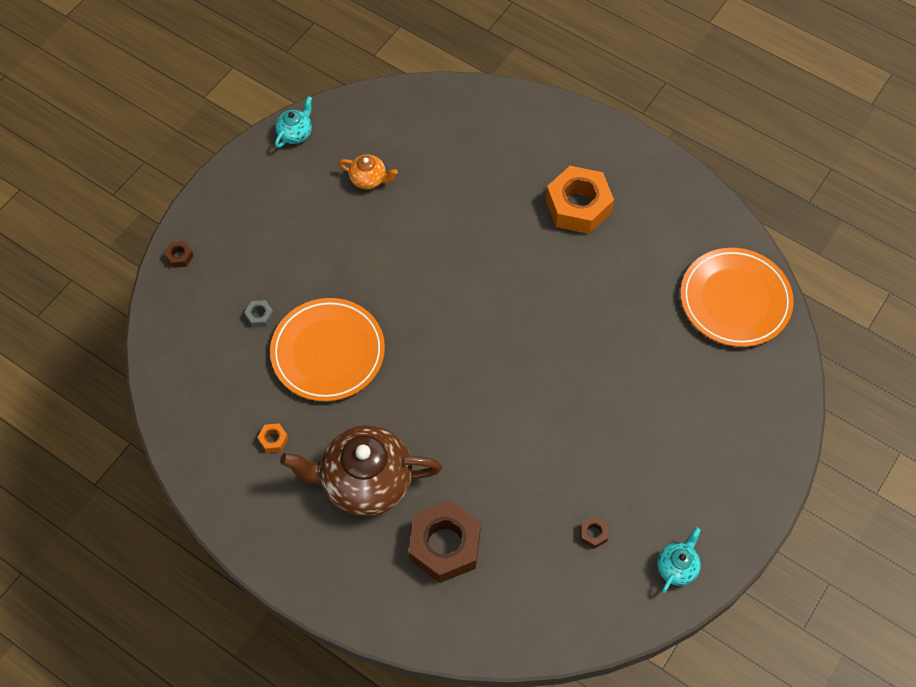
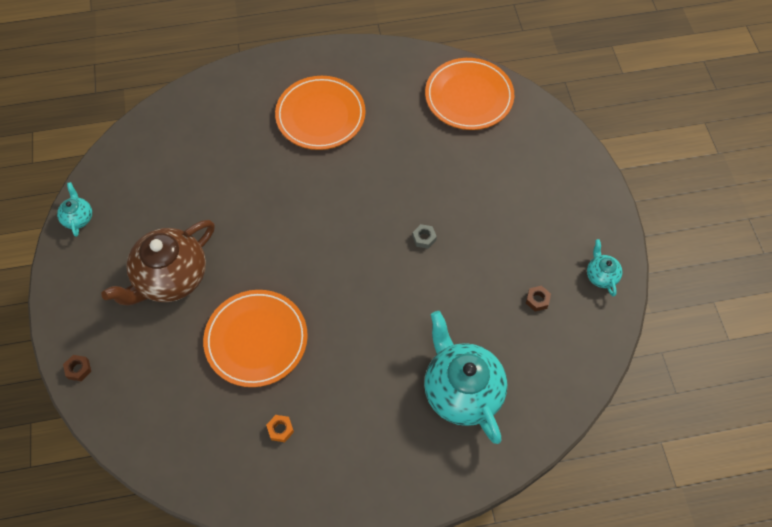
camera: 45 degrees left, 0 degrees up
(260, 316) = (182, 358): grey nut -> grey nut (424, 238)
(365, 481) = (370, 398): brown teapot -> brown teapot (171, 277)
(368, 179) = (164, 206): orange teapot -> none
(445, 545) = (462, 390): brown nut -> turquoise teapot
(578, 206) = (320, 115): orange nut -> orange plate

